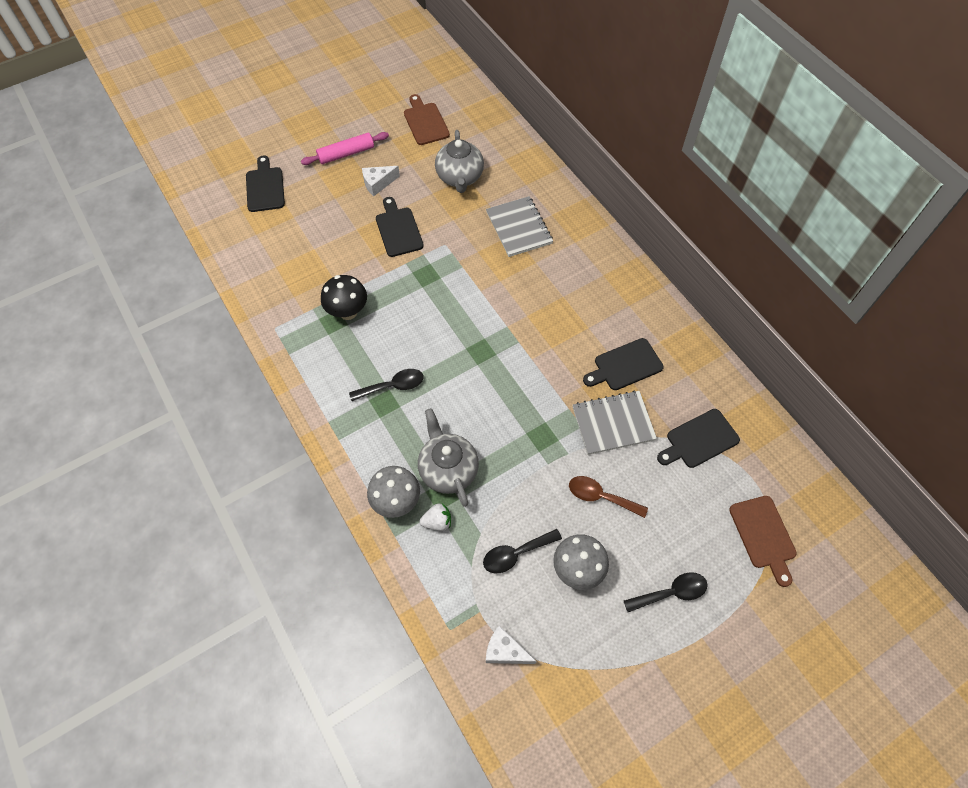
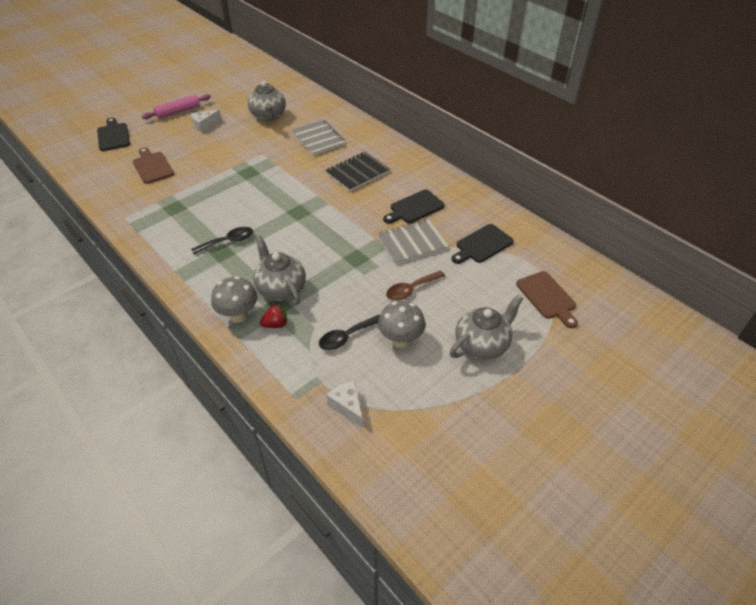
camera: 10 degrees left, 15 degrees down
(348, 312) = (186, 201): black mushroom -> none
(398, 229) = (223, 149): black cutting board -> none
(425, 122) = (238, 89): brown cutting board -> brown cutting board (152, 166)
(437, 522) = (275, 324): white strawberry -> red strawberry
(505, 651) = (347, 406): white cheese -> white cheese turned 45 degrees clockwise
(561, 295) = (357, 173): none -> black notebook
(600, 496) = (411, 290): brown spoon -> brown spoon turned 45 degrees counterclockwise
(671, 592) = (482, 345): black spoon -> grey teapot

